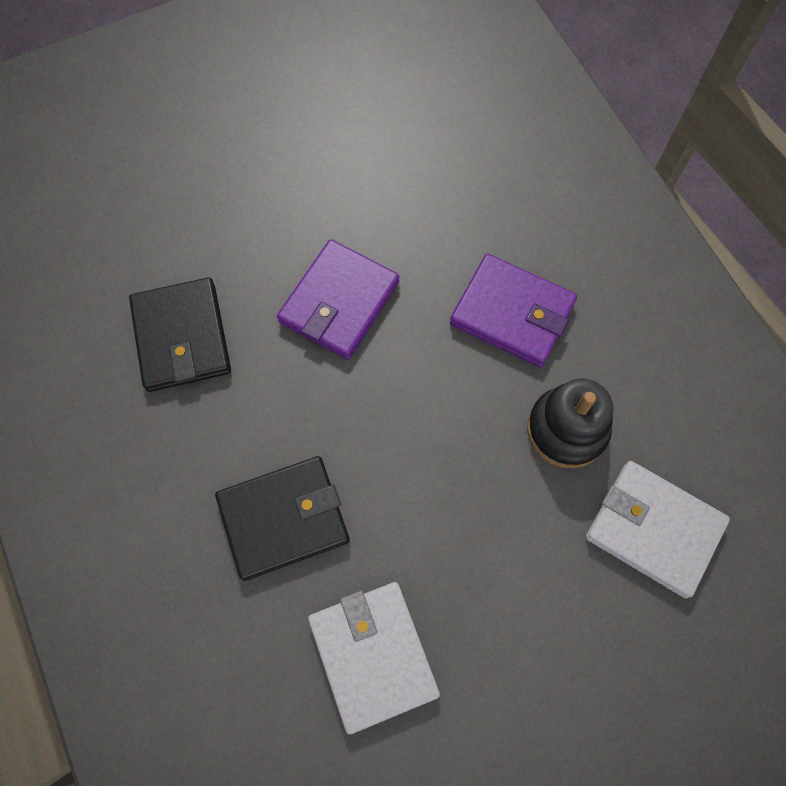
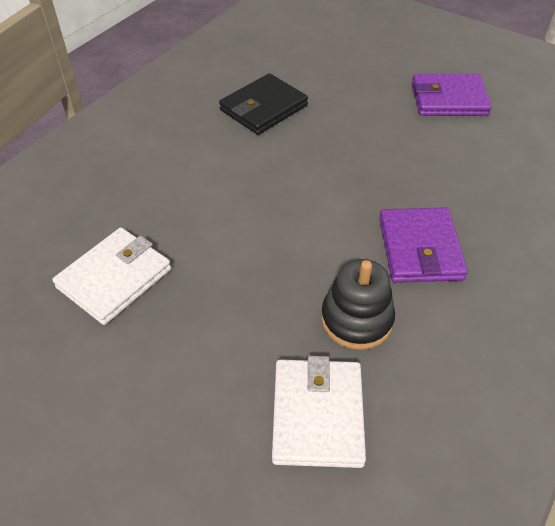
camera: 60 degrees right, 20 degrees down
(283, 519) = (181, 197): black wallet -> none
(339, 302) = (345, 160): purple wallet -> purple wallet (449, 99)

